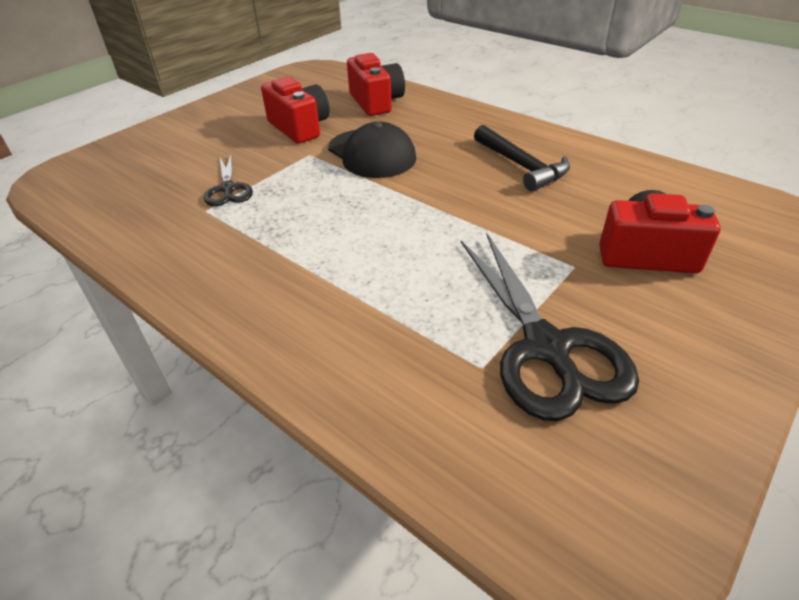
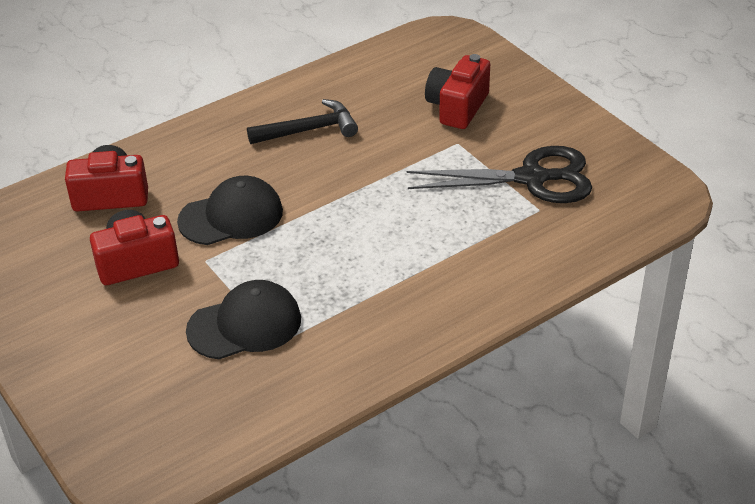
camera: 75 degrees left, 0 degrees up
(228, 189) = (245, 325): black scissors -> black cap

